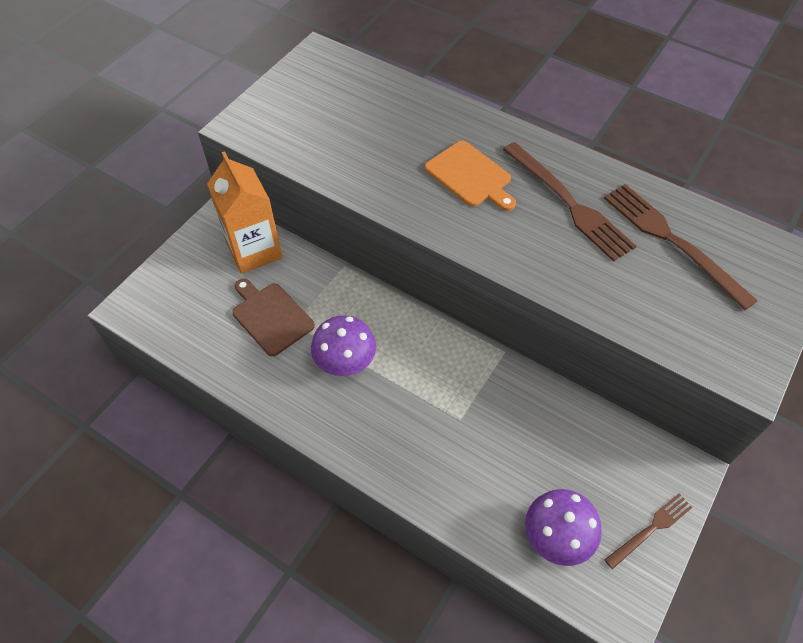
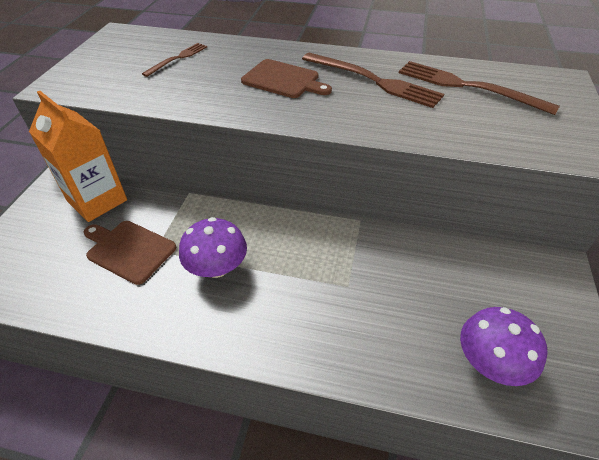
camera: 20 degrees left, 10 degrees down
(470, 176) = (283, 80): orange cutting board -> brown cutting board
(651, 529) = (564, 326): brown fork -> brown fork (177, 58)

